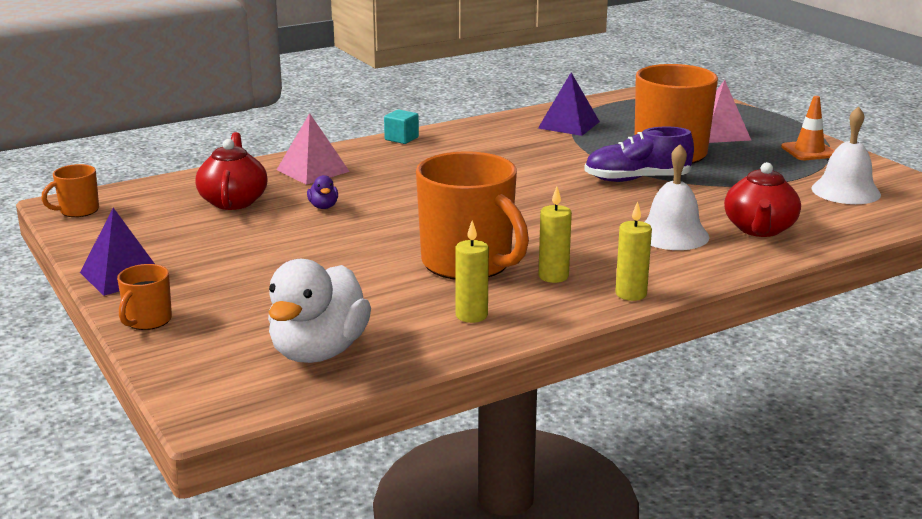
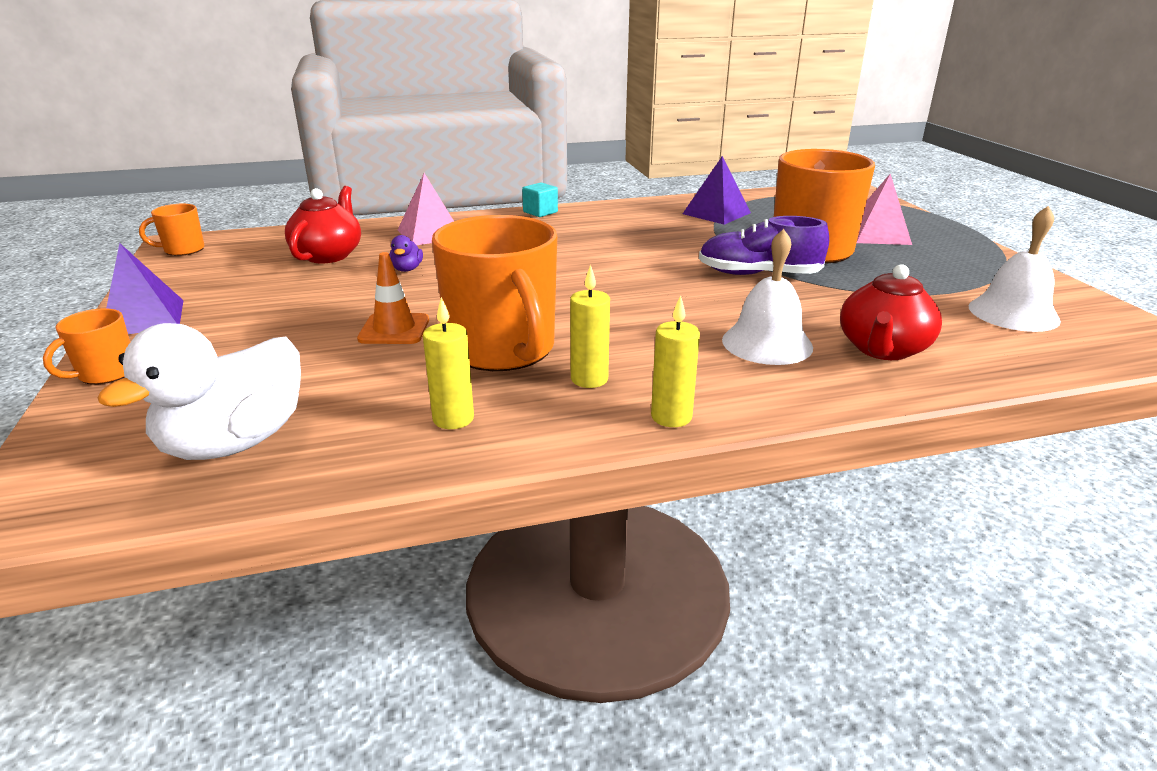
camera: 15 degrees right, 5 degrees up
(809, 151) = (978, 262): orange traffic cone -> orange traffic cone (394, 329)

